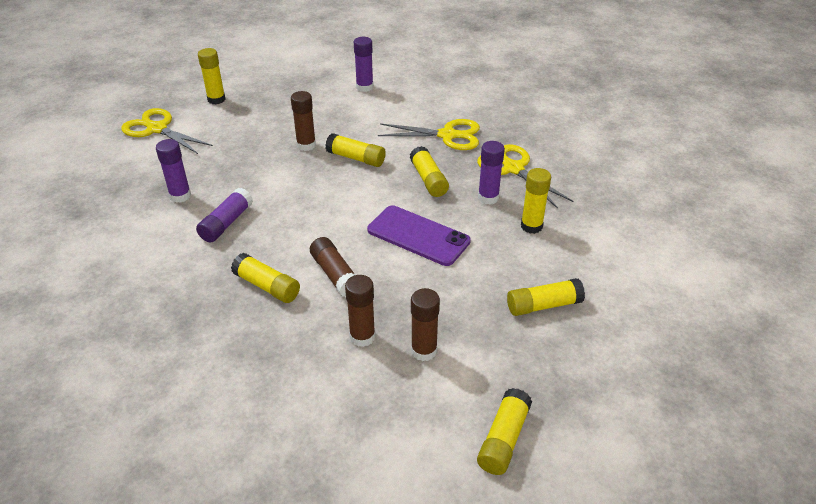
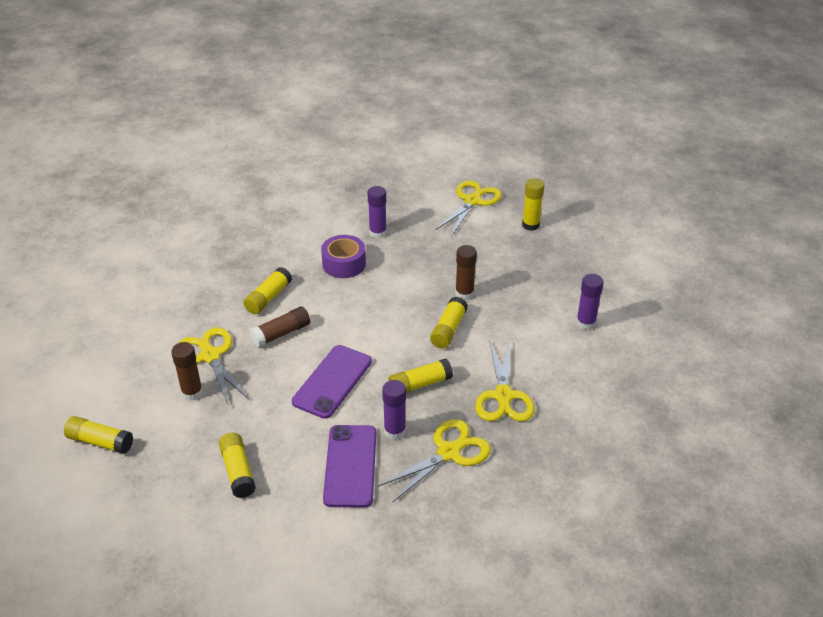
camera: 85 degrees right, 0 degrees up
(226, 223) = (344, 264): purple glue stick -> purple tape
(362, 337) = (210, 356): brown glue stick -> yellow scissors
(531, 226) = (350, 466): yellow glue stick -> purple phone

